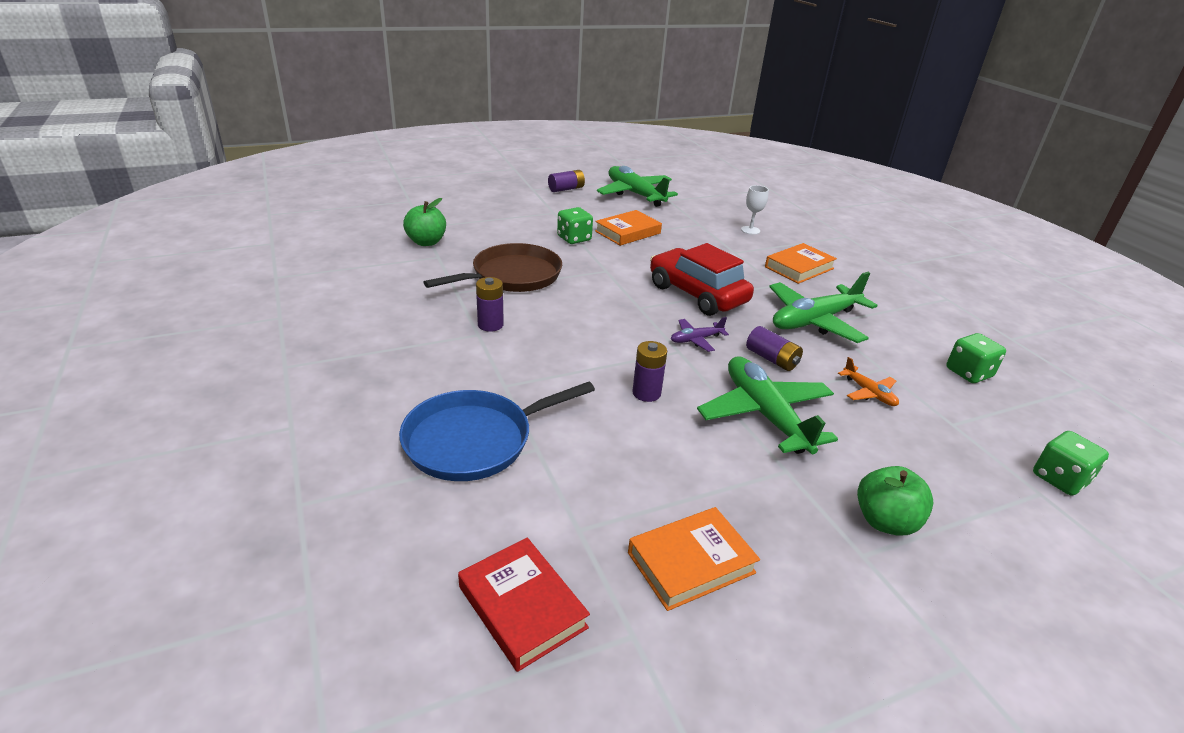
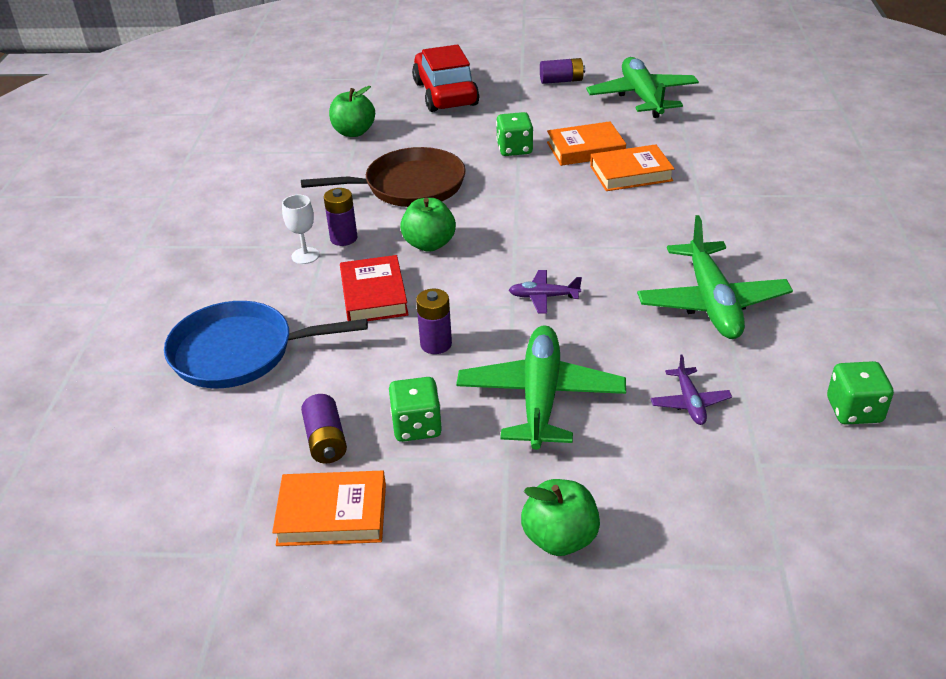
camera: 30 degrees right, 5 degrees up
(522, 607) = (167, 504): red book -> red book (374, 295)
(569, 317) = (429, 244): none -> green apple
(697, 294) = (597, 242): red car -> red car (445, 94)
(750, 230) = (750, 167): white goblet -> white goblet (305, 256)
(772, 359) = (610, 337): purple battery -> purple battery (326, 441)
(799, 268) = (765, 229): orange book -> orange book (631, 173)
(814, 321) = (712, 303): green plane -> green plane turned 90 degrees counterclockwise
(869, 393) = (690, 403): orange plane -> purple plane
(1059, 479) = (828, 560): green dice -> green dice (416, 426)

